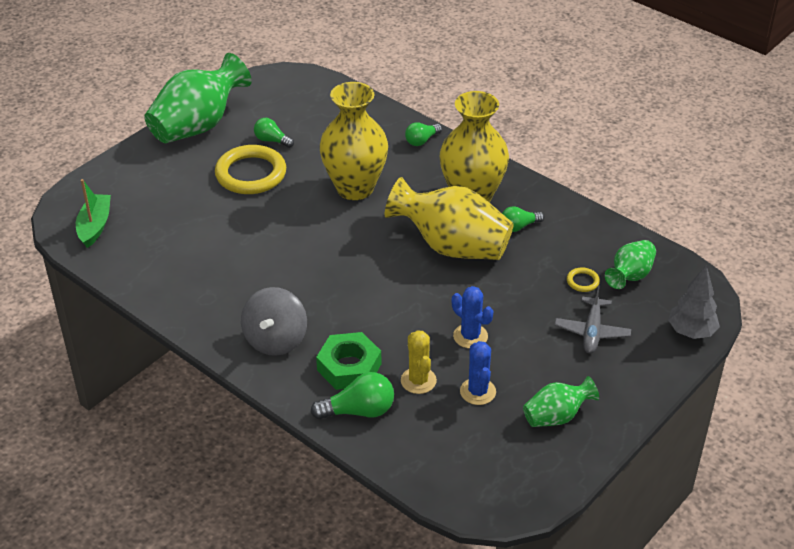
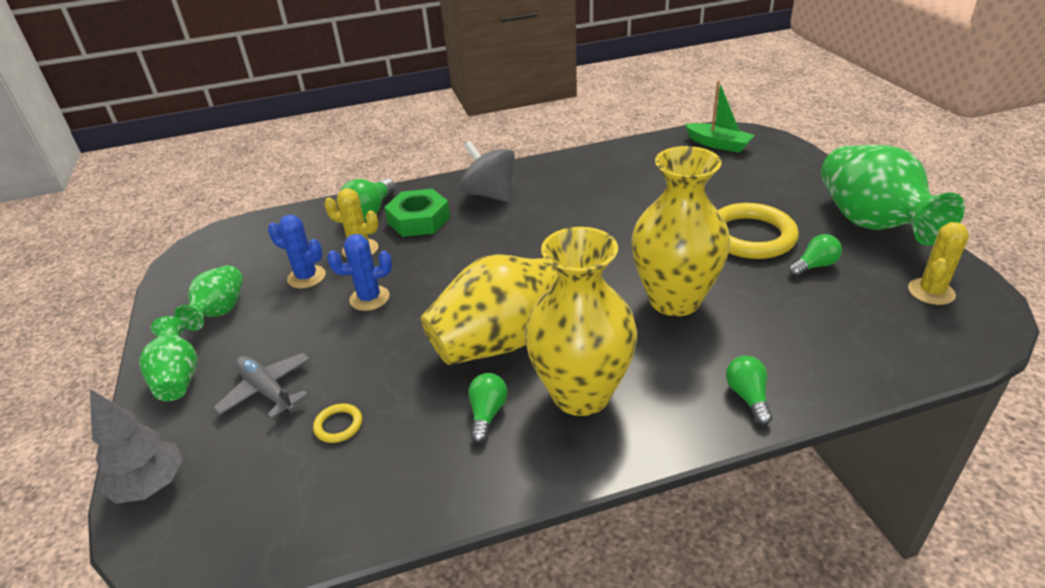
camera: 125 degrees right, 5 degrees down
(271, 95) = (931, 292): none -> yellow cactus
(630, 276) = (294, 481): green vase -> green vase (178, 378)

